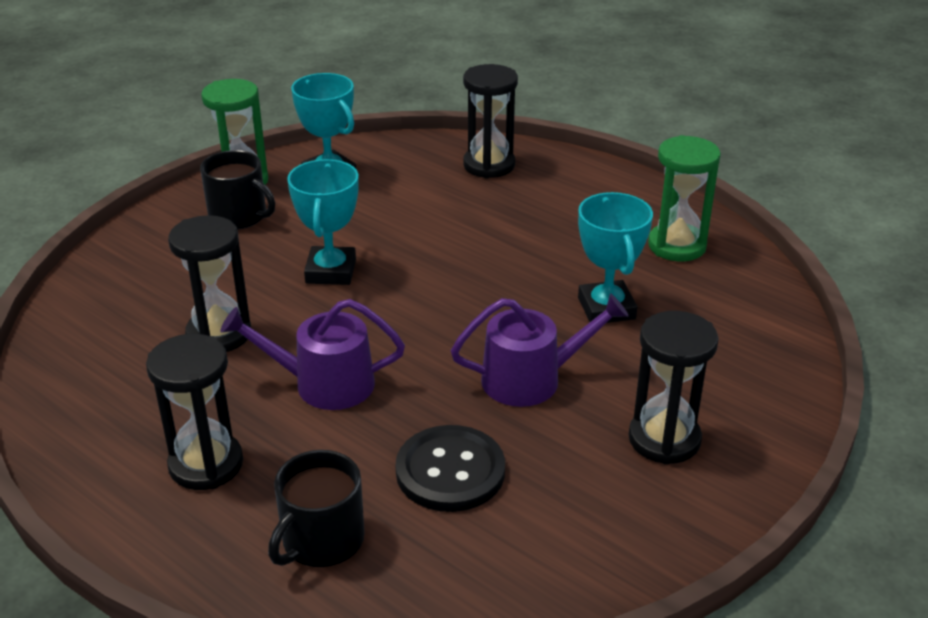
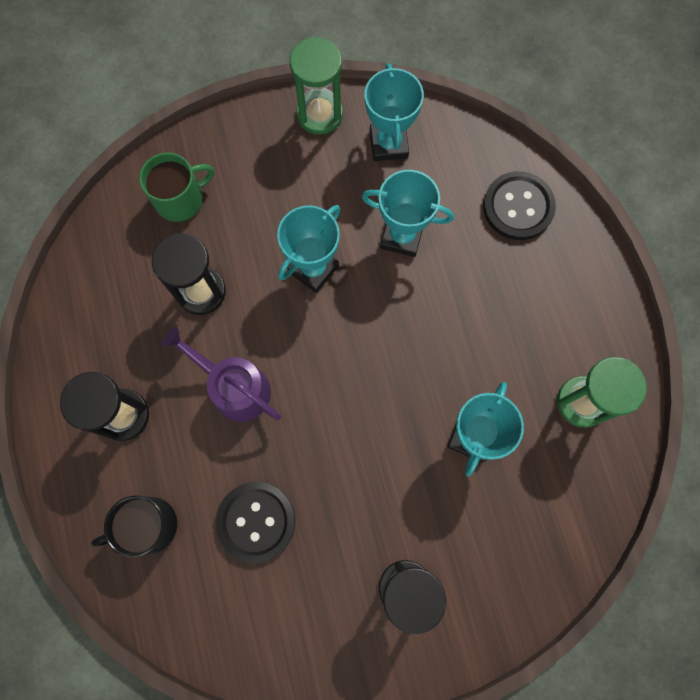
camera: 35 degrees right, 40 degrees up
(135, 283) = (180, 199): none -> green mug
(239, 216) = (292, 160): black mug -> none
(400, 219) = (402, 236): none -> turquoise trophy
(489, 165) = (518, 207): black hourglass -> black button
(531, 379) = (365, 473): purple watering can -> none

